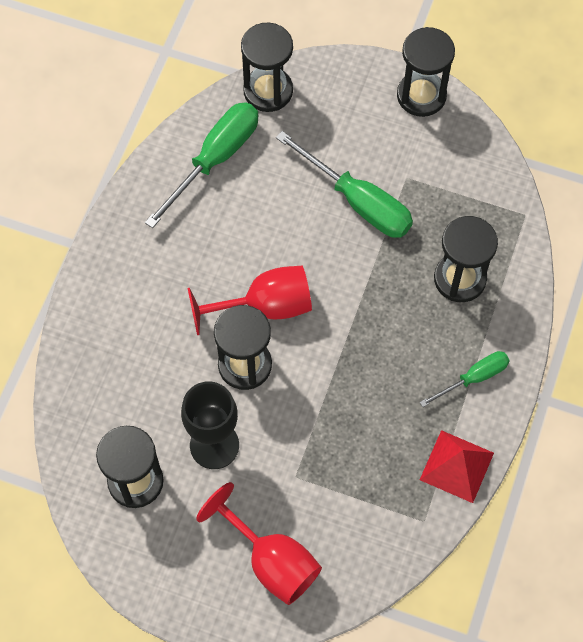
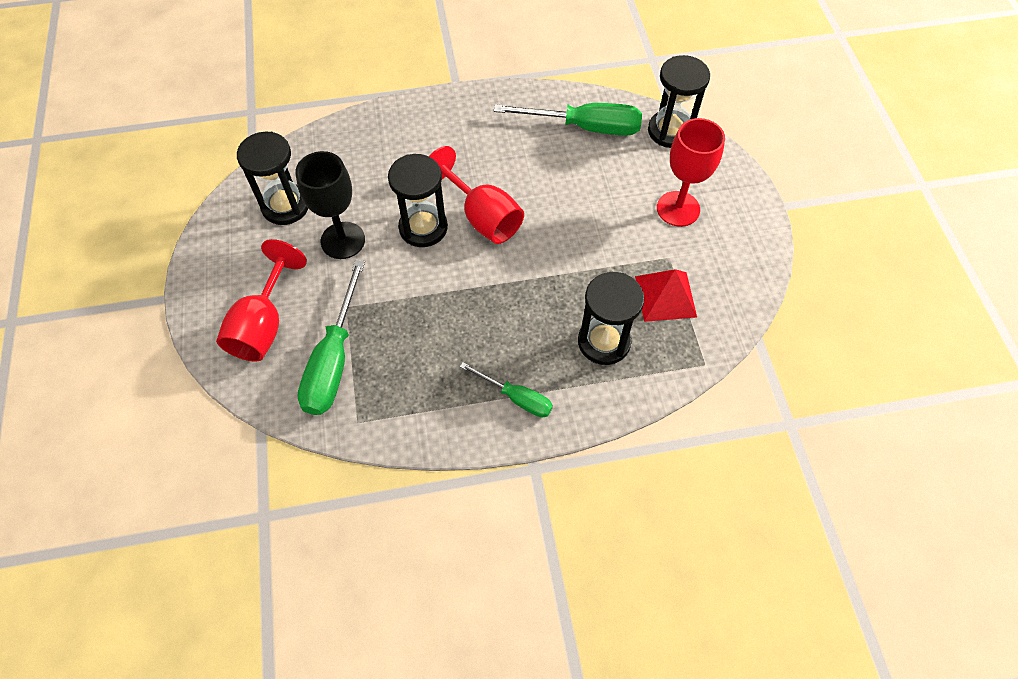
camera: 60 degrees right, 5 degrees down
(358, 201) = (620, 234): green screwdriver -> green screwdriver (334, 360)
(360, 139) = (678, 209): none -> red goblet
(421, 96) = (754, 232): black hourglass -> none
(457, 466) = (423, 424): red pyramid -> red pyramid (665, 296)

